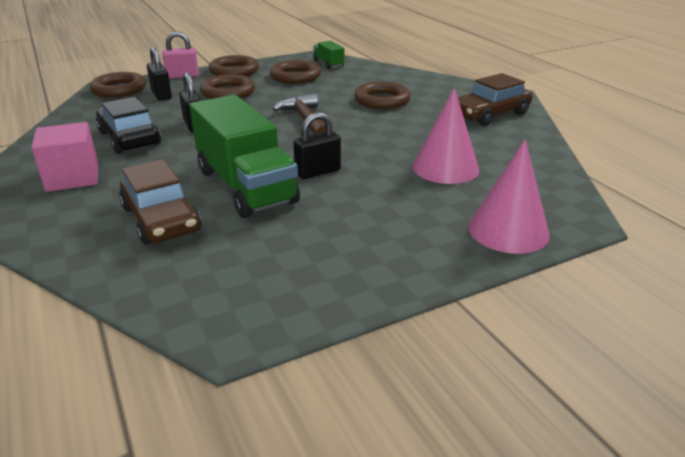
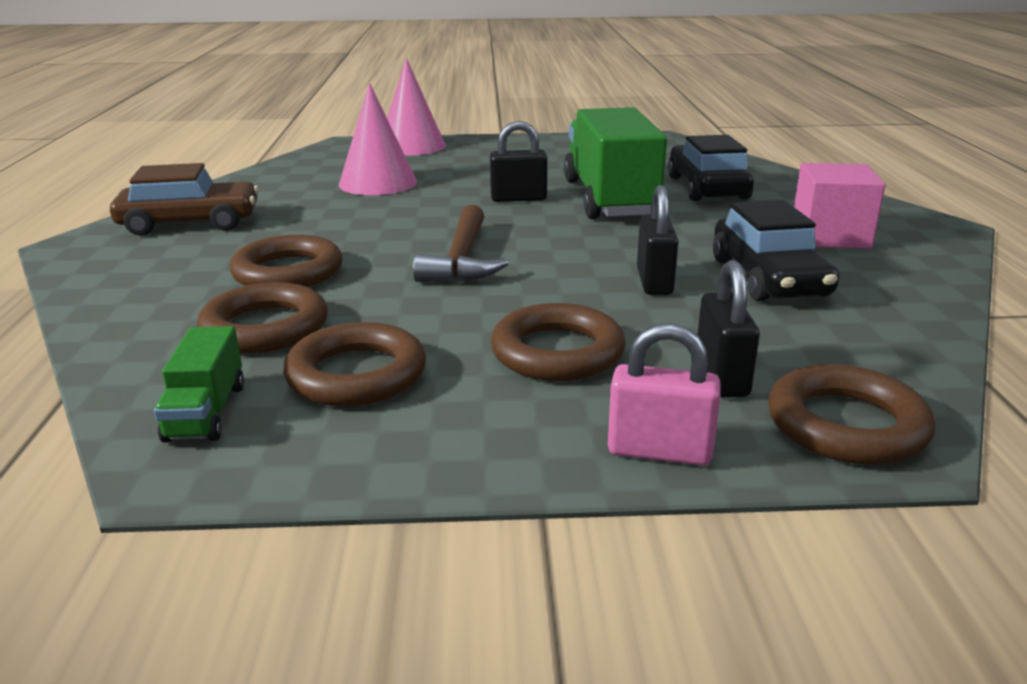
camera: 155 degrees left, 5 degrees down
(161, 219) = (707, 188): brown car -> black car
(234, 71) = (494, 441): brown ring -> brown ring (265, 328)

